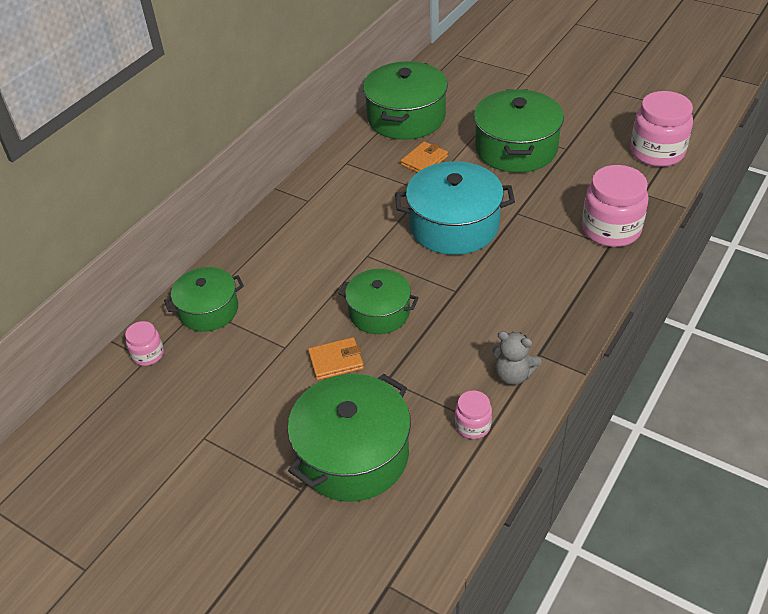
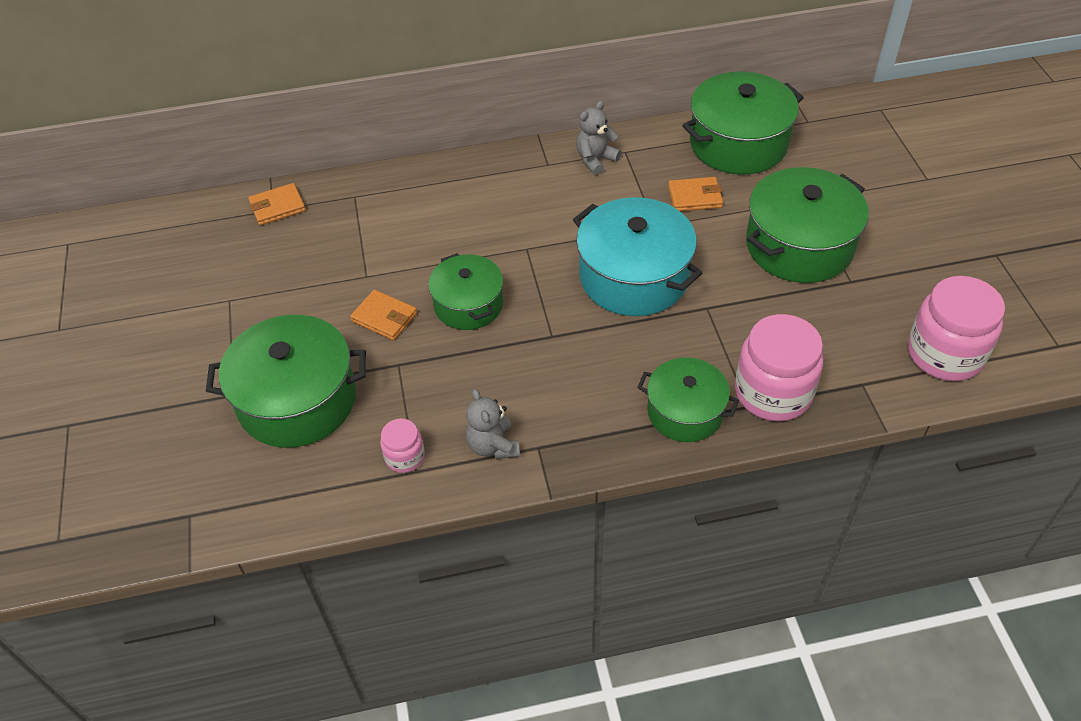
camera: 45 degrees right, 5 degrees up
(148, 354) = (277, 207): pink jar -> orange wallet
(208, 310) = (357, 203): green pot -> green pot (685, 412)
(334, 179) = (595, 160): none -> grey teddy bear

